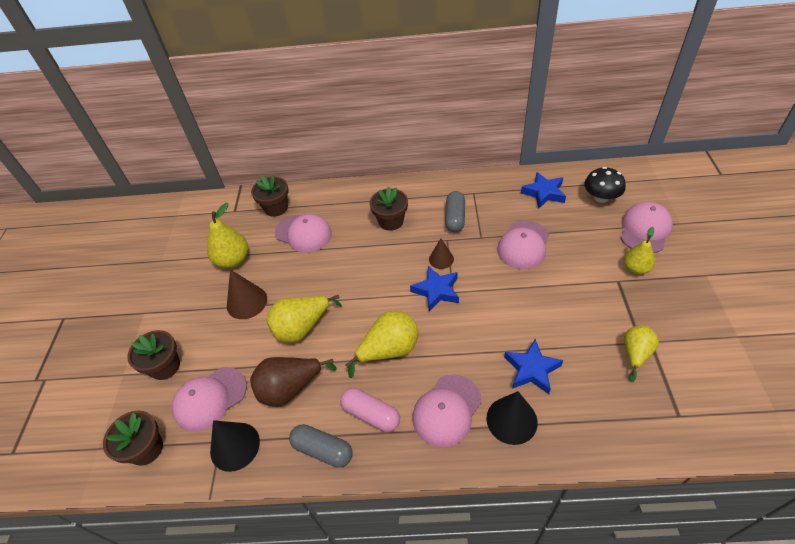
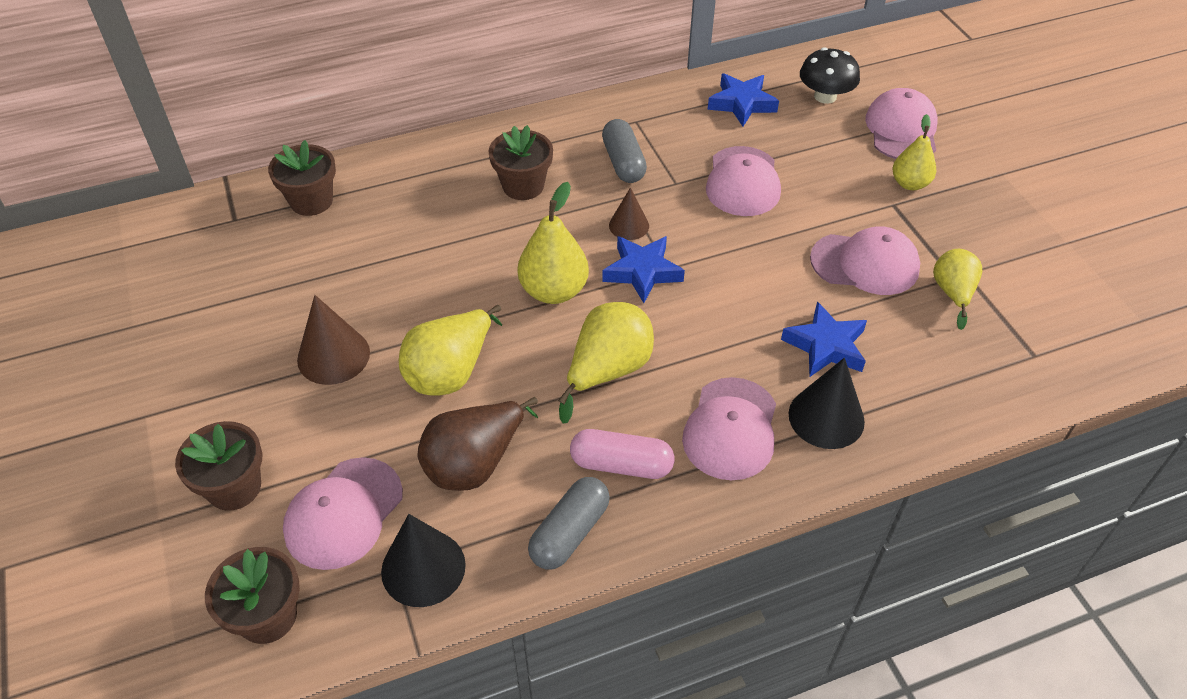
camera: 25 degrees left, 0 degrees up
(233, 260) = (274, 298): yellow pear -> yellow pear (554, 291)
(303, 233) = (381, 231): pink cap -> pink cap (865, 264)
(322, 450) = (570, 532): grey capsule -> grey capsule turned 60 degrees counterclockwise

